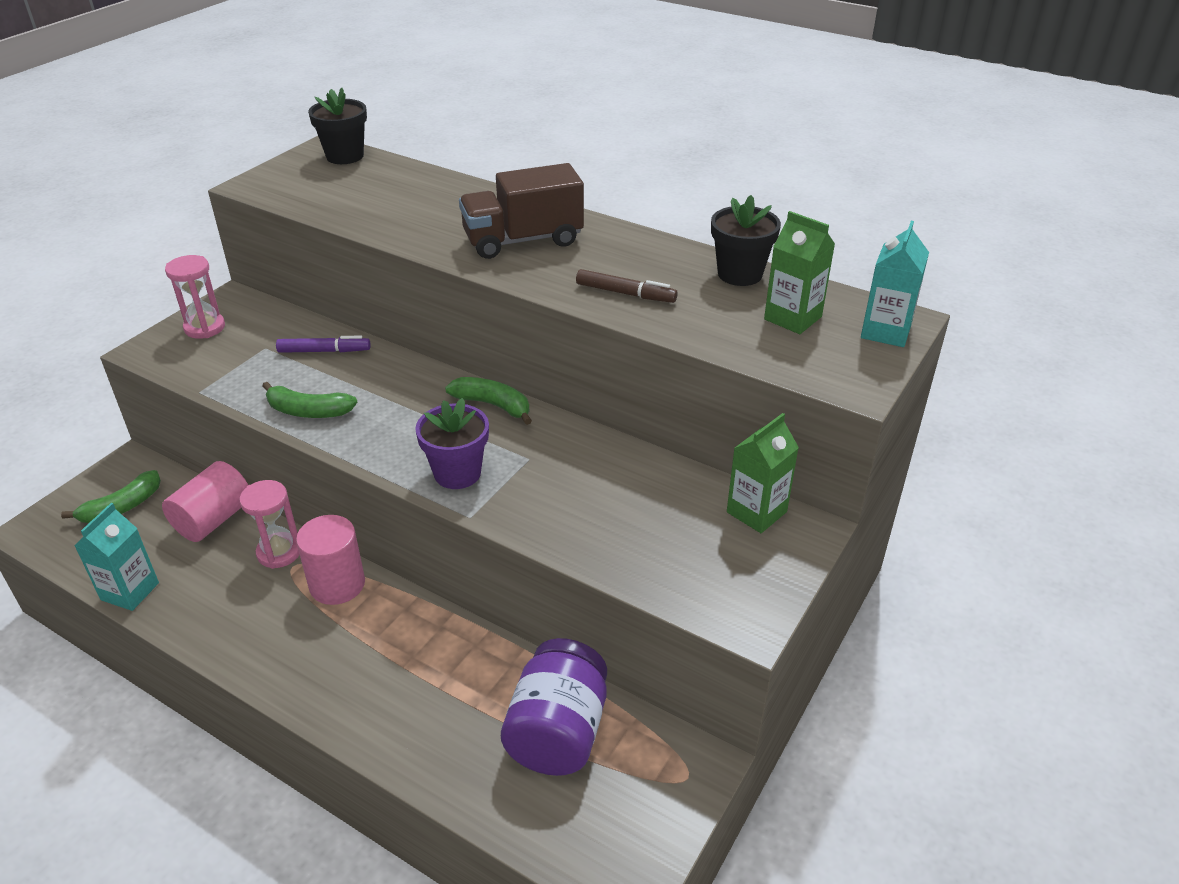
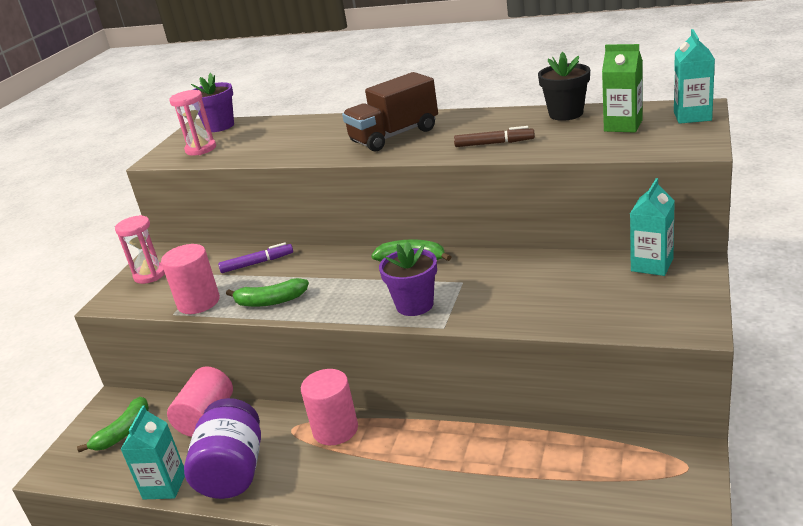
camera: 10 degrees left, 10 degrees down
(233, 385) = (198, 302): none -> pink cylinder
(279, 552) = (274, 423): pink hourglass -> pink hourglass (201, 149)
(345, 156) = (219, 126): black flower pot -> purple flower pot
(557, 732) = (571, 470): purple jar -> purple jar (233, 472)
(756, 512) = (652, 265): green carton -> turquoise carton

